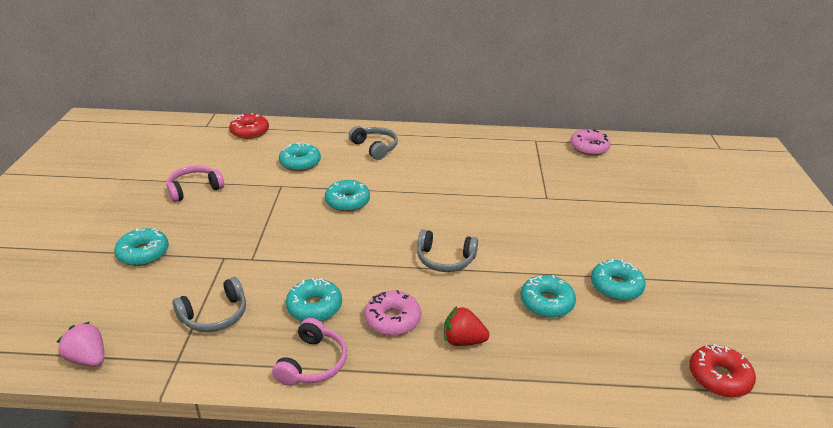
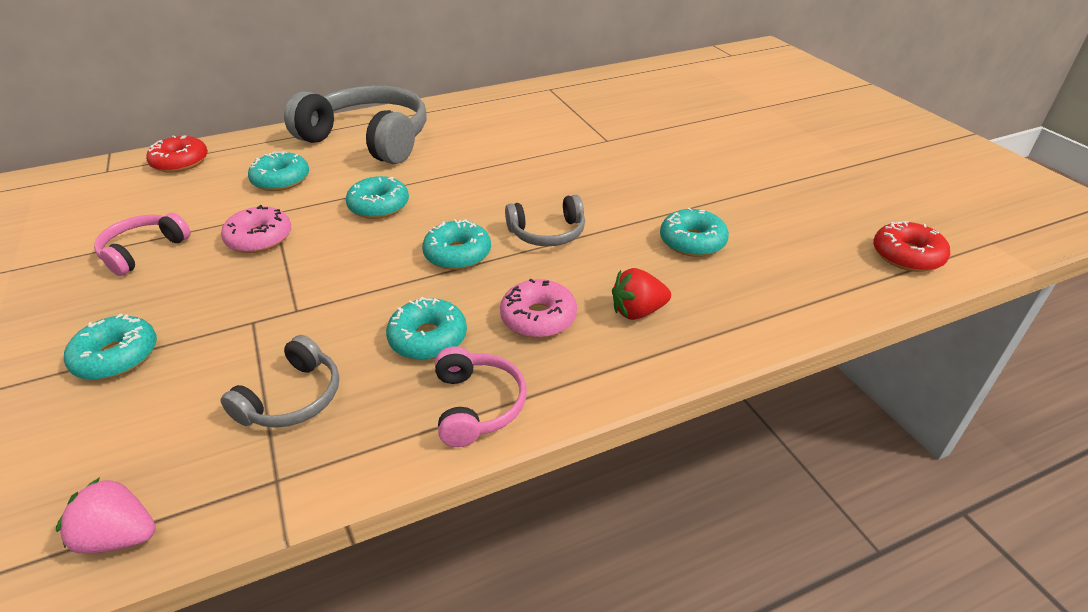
camera: 25 degrees left, 5 degrees up
(375, 147) = (369, 139): grey headphones -> grey headphones, size x2.02
(589, 148) = (610, 83): pink donut -> pink donut (259, 238)
(616, 286) = (745, 204): turquoise donut -> turquoise donut (457, 254)

